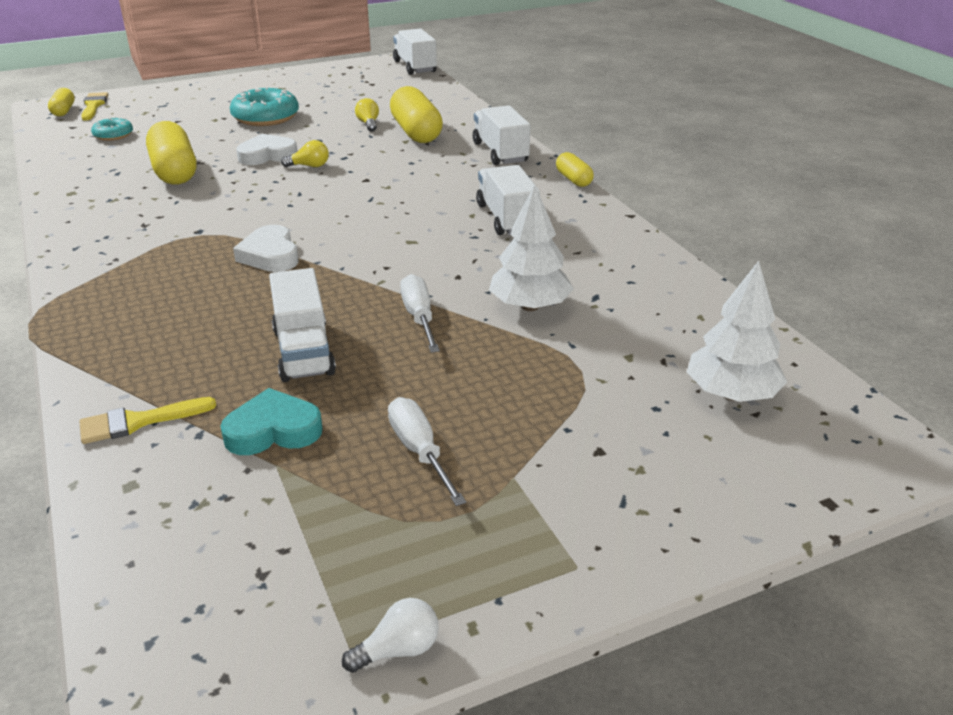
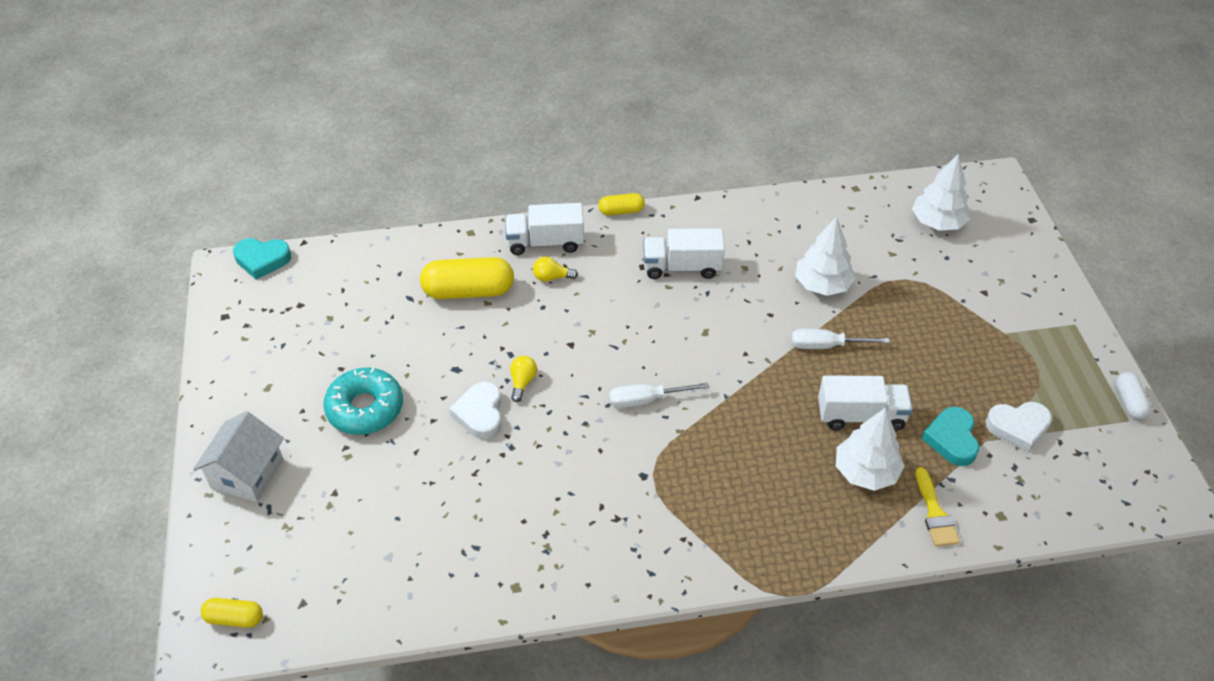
camera: 75 degrees left, 15 degrees up
(94, 105) = (230, 584): yellow brush -> none
(113, 135) = (354, 556): turquoise donut -> none
(174, 171) = (493, 494): yellow capsule -> none
(195, 95) = (247, 474): none -> white house
(208, 362) = (865, 472): none -> white tree
(270, 255) = (706, 425): white heart -> white heart (1018, 427)
(368, 124) = (428, 324): yellow light bulb -> yellow light bulb (552, 277)
(398, 650) = (1129, 402): white light bulb -> white capsule
(415, 67) = (262, 260): white truck -> turquoise heart
(420, 452) = (979, 370): white screwdriver -> white screwdriver (646, 400)

